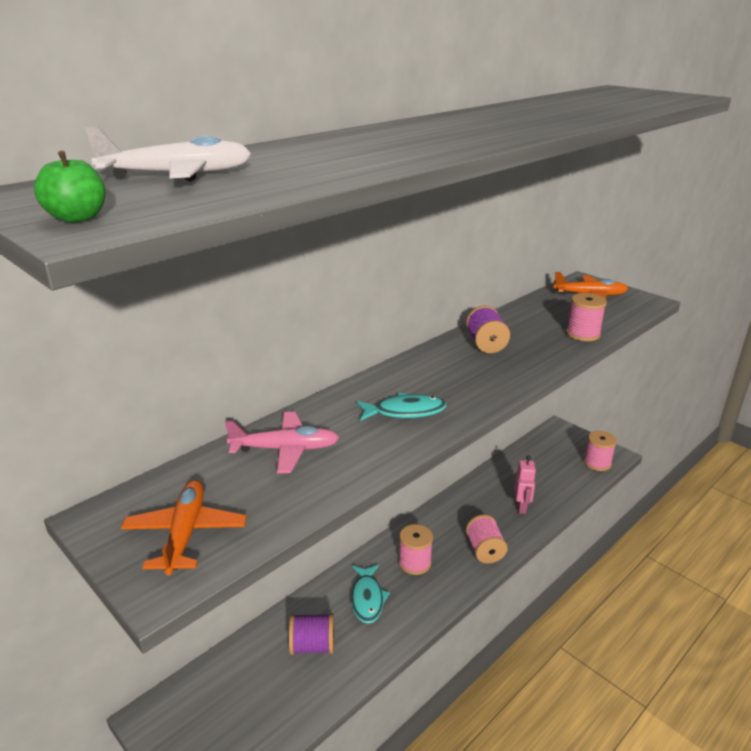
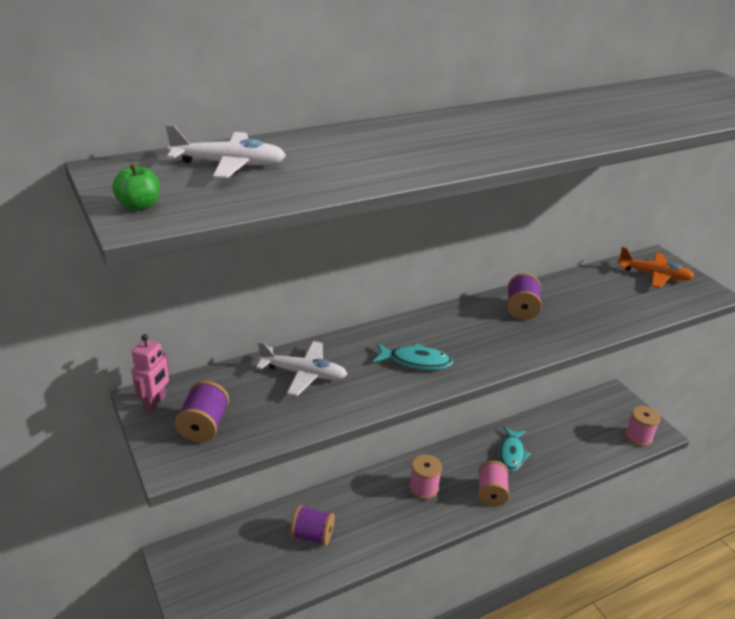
camera: 15 degrees right, 5 degrees up
(185, 533) = (204, 426): orange plane -> purple spool
(285, 449) = (303, 374): pink plane -> white plane
(367, 599) = (371, 508): turquoise fish -> turquoise fish (512, 454)
(521, 507) = (543, 462): pink robot -> pink robot (155, 403)
(583, 334) = (621, 317): pink spool -> none

